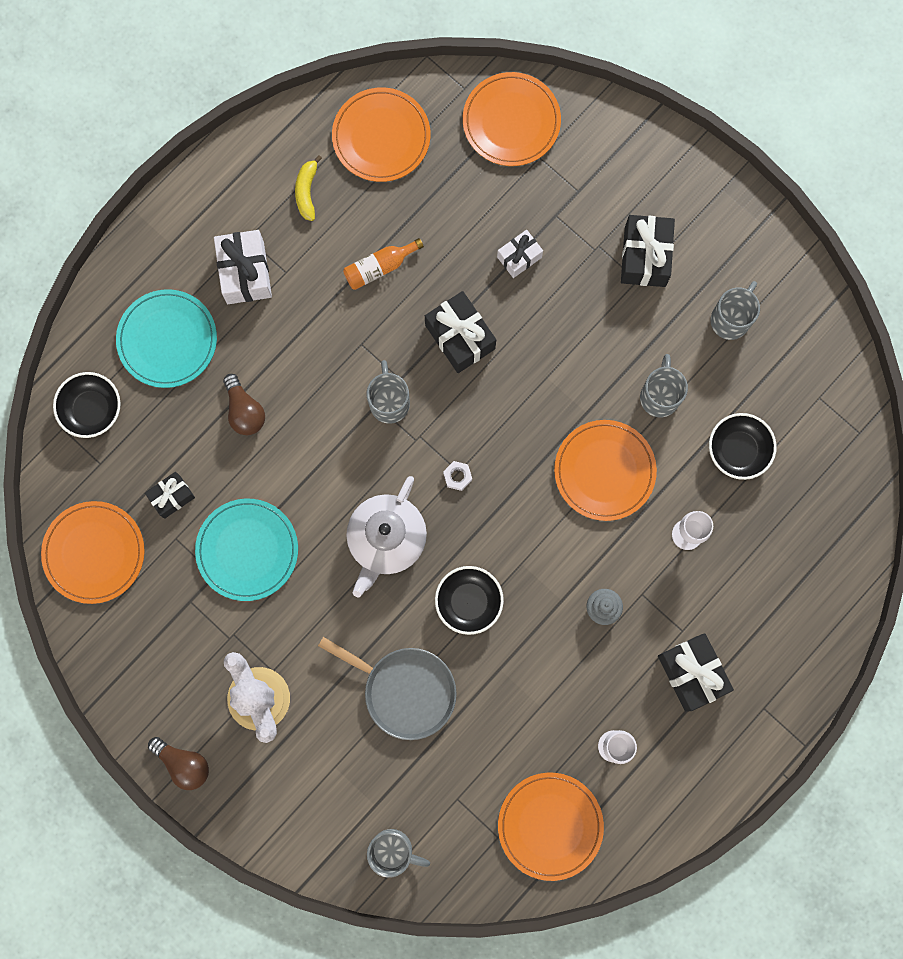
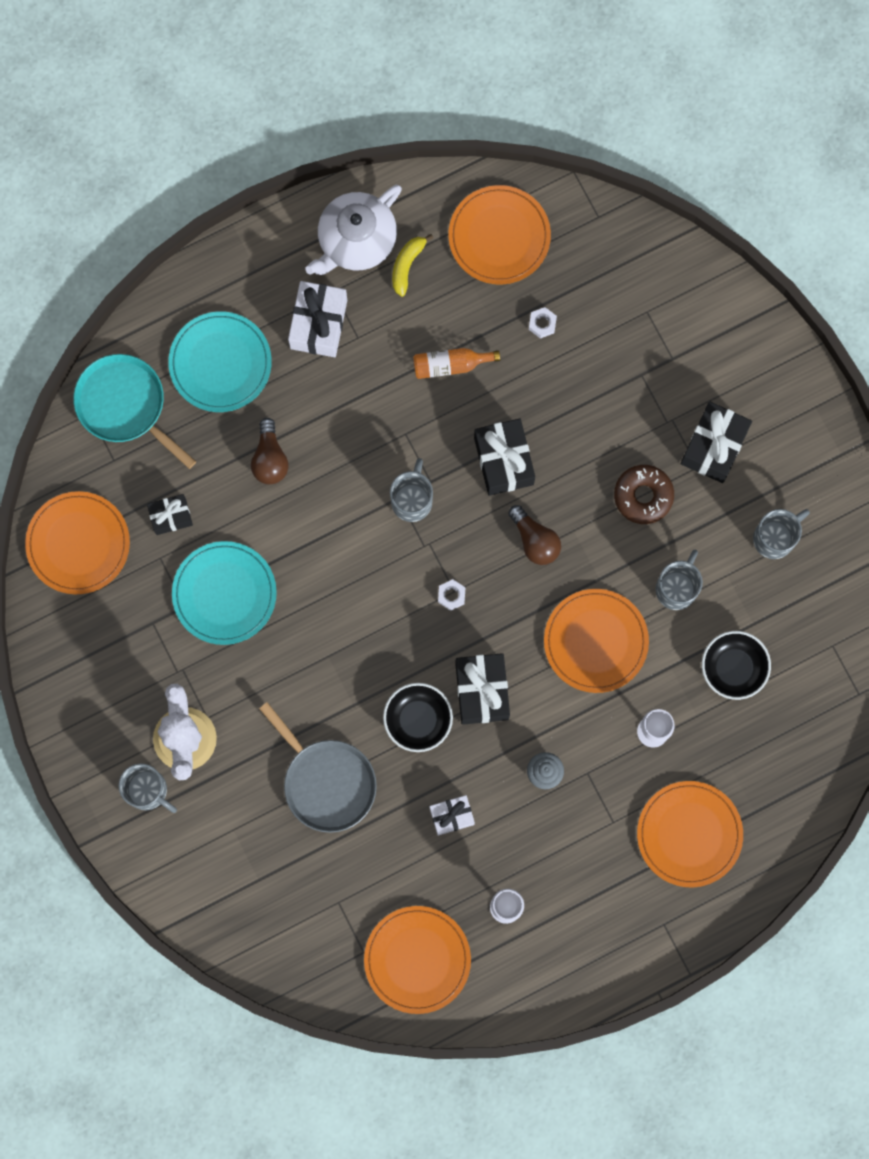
camera: 20 degrees right, 0 degrees up
(92, 409) = (124, 405): black bowl -> turquoise pan
(183, 764) = (92, 774): brown light bulb -> brown light bulb (535, 540)
(386, 540) = (361, 632): white teapot -> white teapot (356, 240)
(393, 850) = (260, 928): grey mug -> grey mug (148, 791)
(449, 201) = (542, 324): none -> white nut
(511, 121) = (632, 266): orange plate -> orange plate (689, 834)
(519, 257) = (590, 403): white gift -> white gift (451, 816)
(598, 324) = (643, 496): none -> brown donut
(692, 673) = (607, 865): black gift -> black gift (482, 691)

